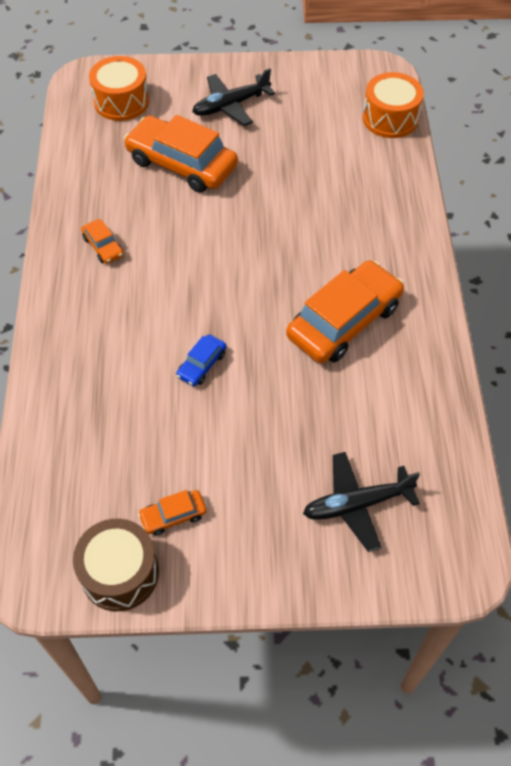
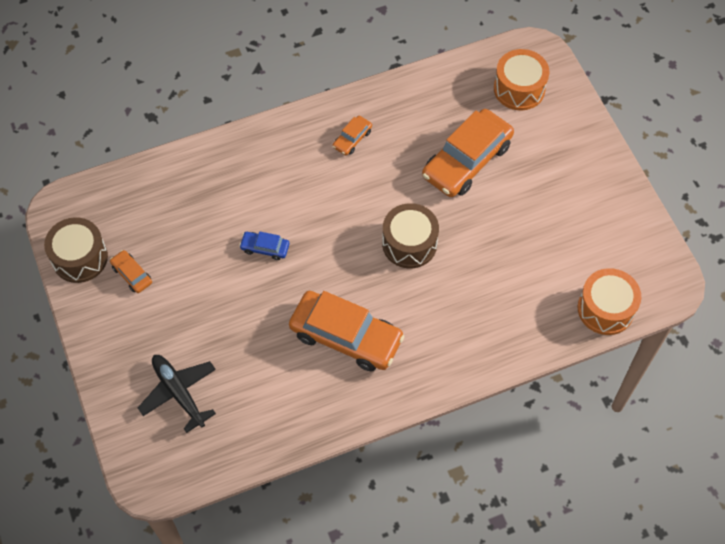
camera: 70 degrees right, 5 degrees up
(182, 164) = (467, 160): orange car -> orange car turned 150 degrees counterclockwise
(231, 105) = (556, 173): black plane -> none
(256, 236) = (409, 243): none -> brown drum

